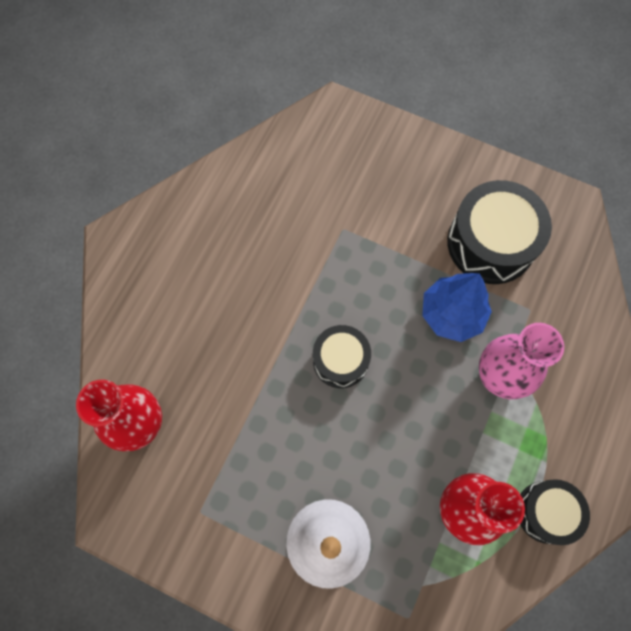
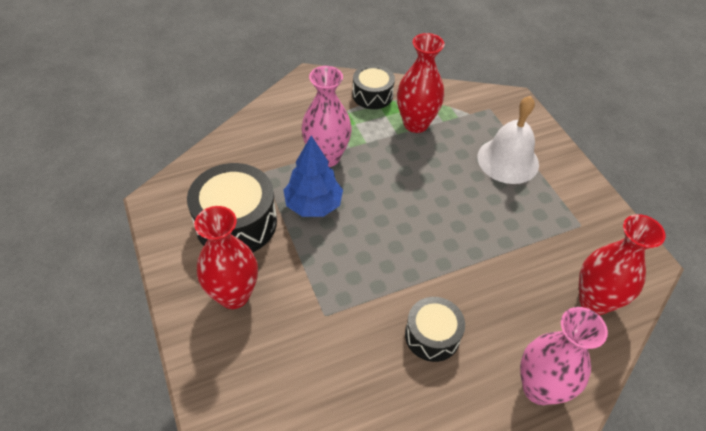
camera: 140 degrees left, 20 degrees down
(143, 304) = (539, 388): none -> pink vase
(340, 360) = (414, 235): black drum -> black drum (432, 335)
(421, 188) = (234, 295): none -> red vase

